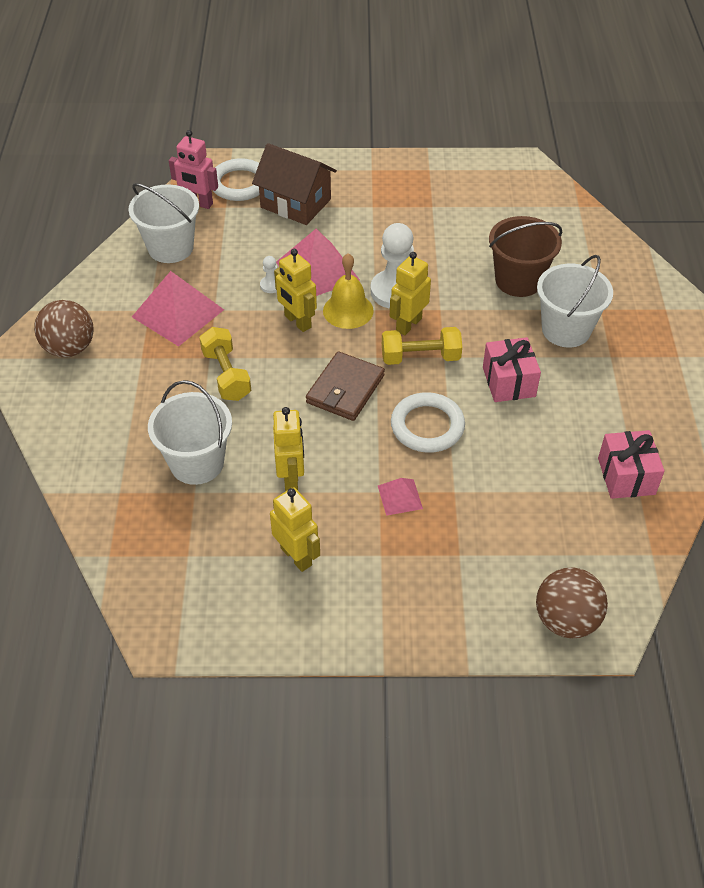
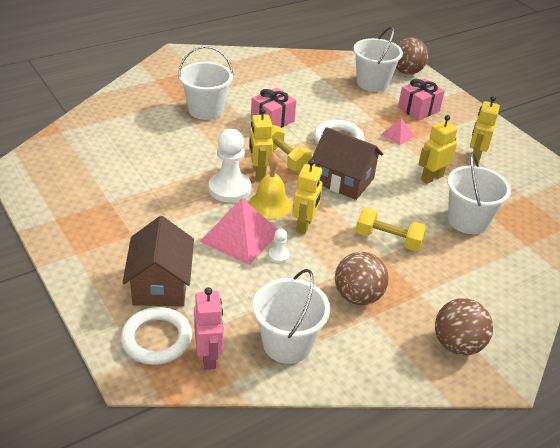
camera: 125 degrees left, 10 degrees down
(178, 313) = (358, 296): pink pyramid -> brown ball
(226, 375) = (388, 239): yellow dumbbell -> yellow dumbbell turned 75 degrees clockwise
(345, 389) = (343, 180): brown wallet -> brown house
(408, 324) = (258, 172): yellow robot -> yellow robot turned 75 degrees clockwise
(518, 280) = (172, 138): brown bucket -> none
(551, 547) = (372, 83): none -> white bucket
(626, 476) = (303, 71): pink gift -> pink gift (418, 109)

